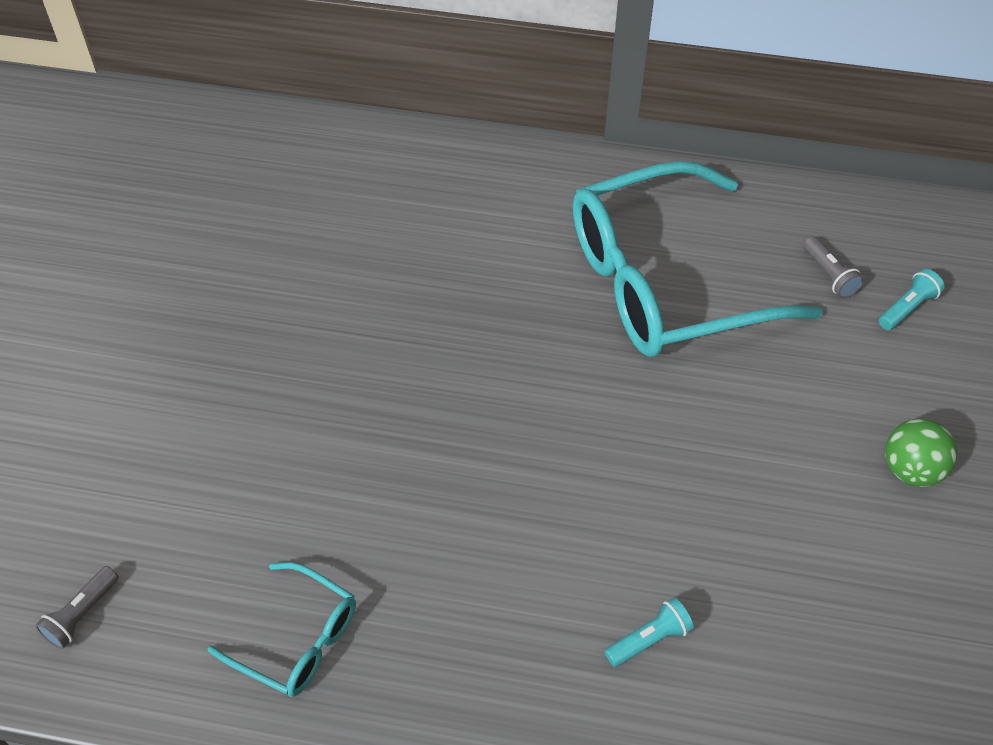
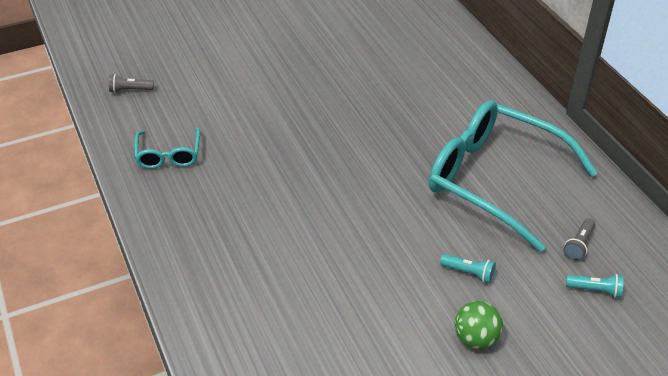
camera: 55 degrees right, 10 degrees down
(649, 639) = (267, 272): turquoise flashlight -> turquoise flashlight (469, 273)

